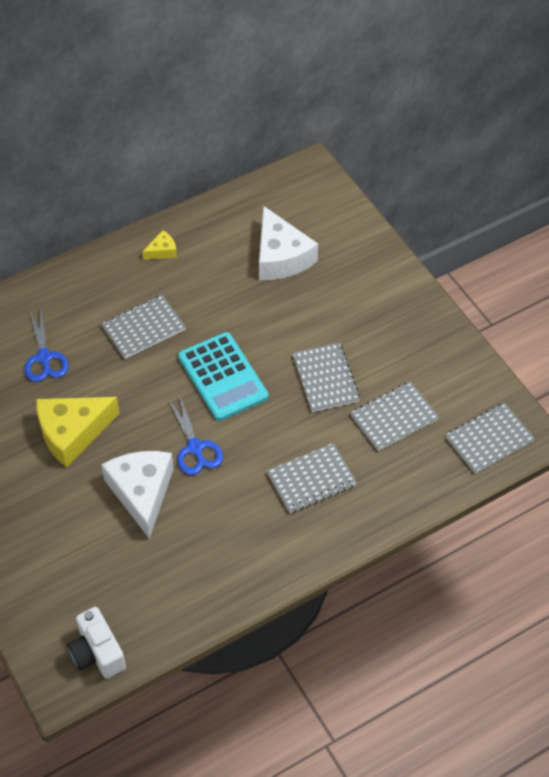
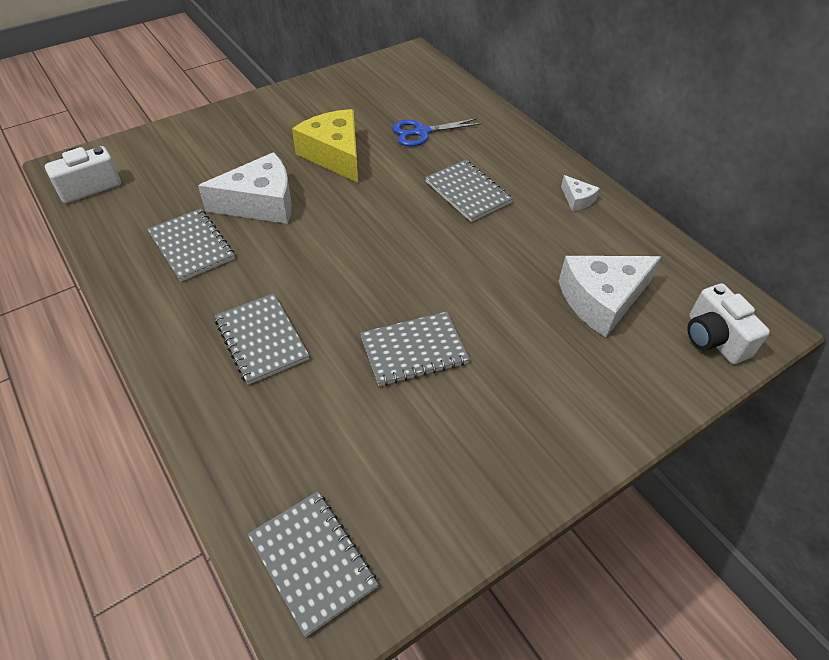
camera: 85 degrees right, 5 degrees down
(162, 251) = (577, 199): yellow cheese -> white cheese
(195, 448) = (313, 238): blue scissors -> none
(223, 377) = (409, 255): turquoise calculator -> none
(321, 201) = (713, 339): none -> white camera
(394, 417) = (354, 428): grey notebook -> grey notebook (192, 246)

